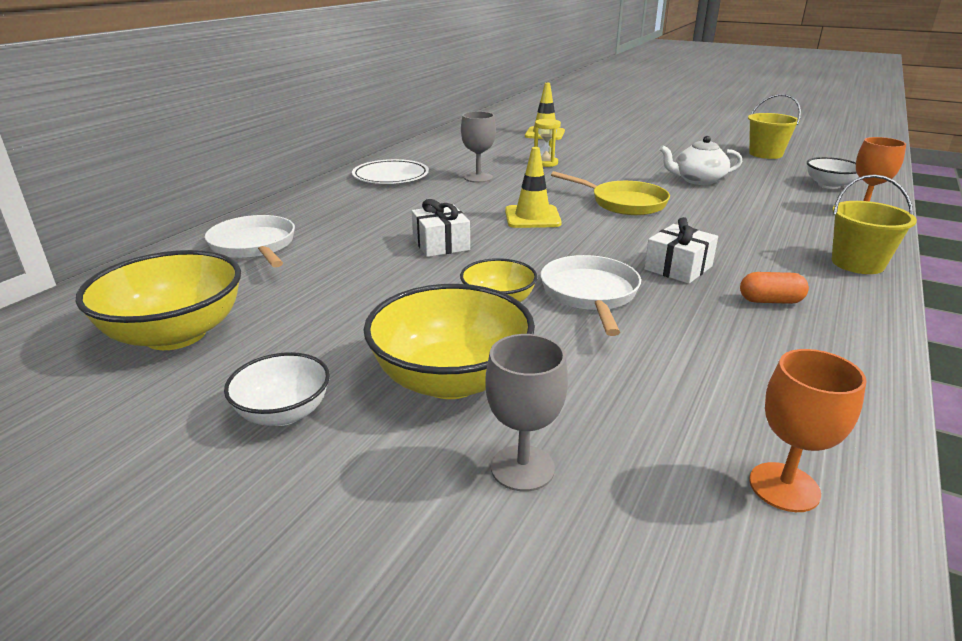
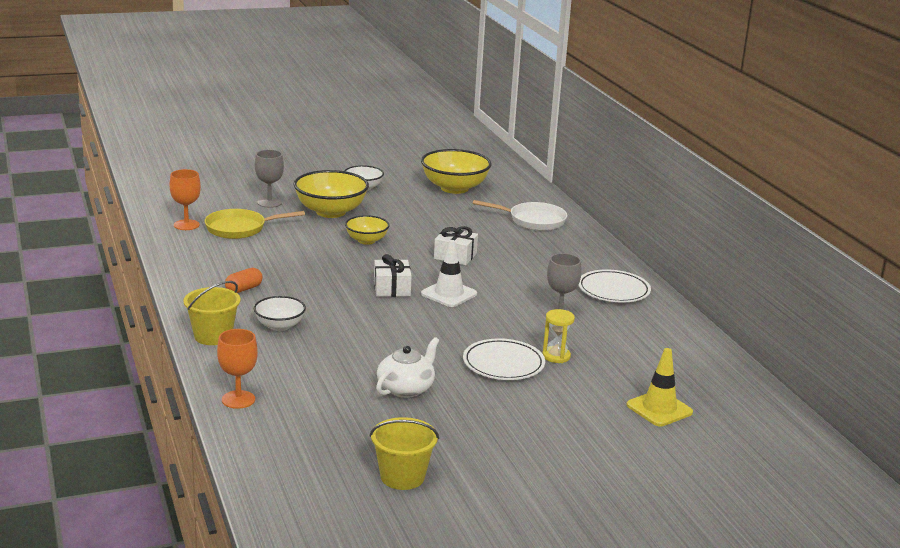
camera: 130 degrees right, 5 degrees down
(532, 217) = (449, 294): yellow traffic cone -> white traffic cone
(590, 294) = (333, 259): white pan -> none
(593, 170) = (503, 364): none -> white plate
(624, 203) = (417, 332): yellow pan -> yellow pan (240, 228)
(678, 268) = (312, 291): white gift -> white gift (392, 288)
(829, 185) = (291, 434): white bowl -> white bowl (279, 326)

